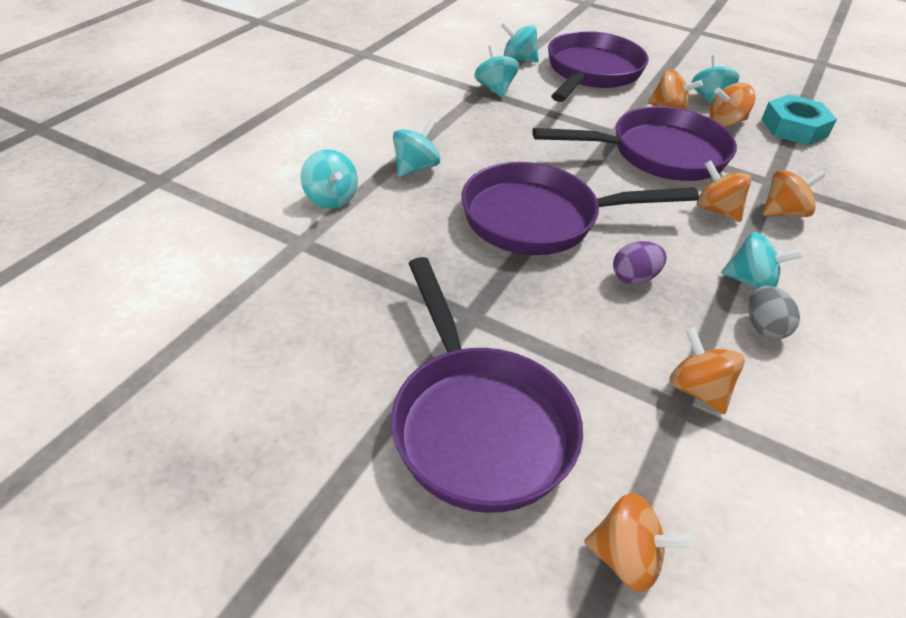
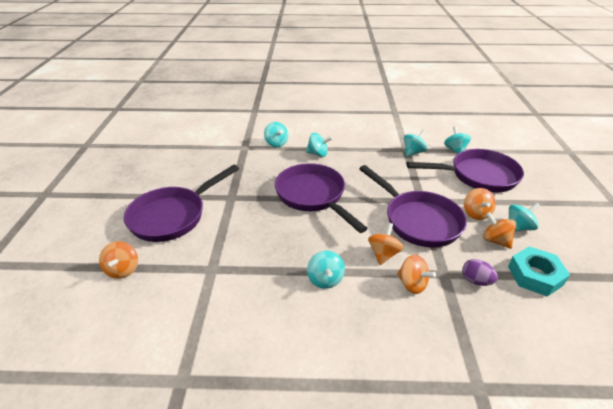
camera: 65 degrees right, 5 degrees down
(331, 198) = (276, 143): turquoise spinning top -> turquoise spinning top turned 60 degrees counterclockwise
(634, 278) = (293, 236): purple egg -> purple egg (475, 281)
(697, 390) = (225, 273): orange spinning top -> none
(764, 327) = (289, 290): grey egg -> none

